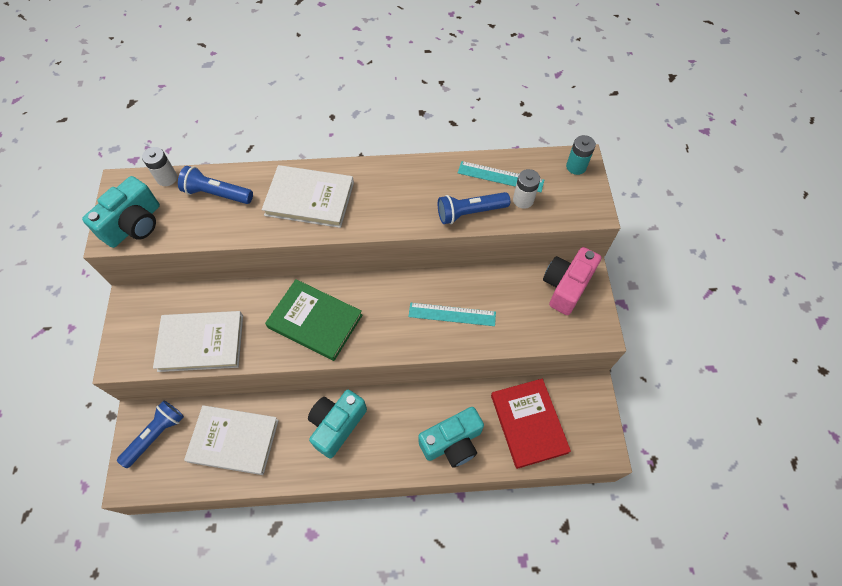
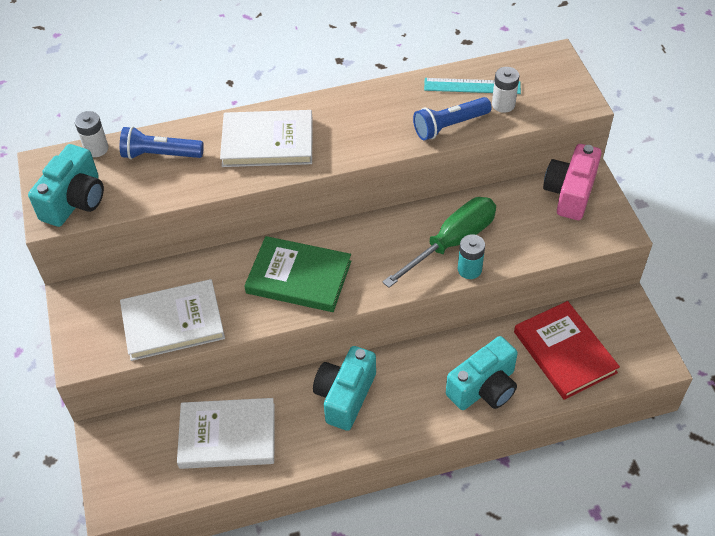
camera: 10 degrees left, 10 degrees down
(156, 435) = (131, 448): blue flashlight -> none
(452, 314) = (452, 242): turquoise ruler -> green screwdriver
(576, 166) = (550, 63): turquoise battery -> turquoise battery (469, 269)

